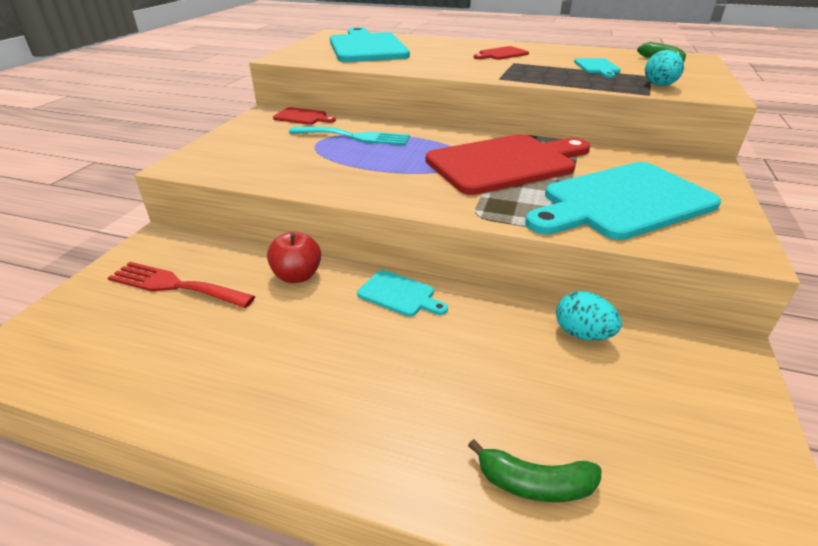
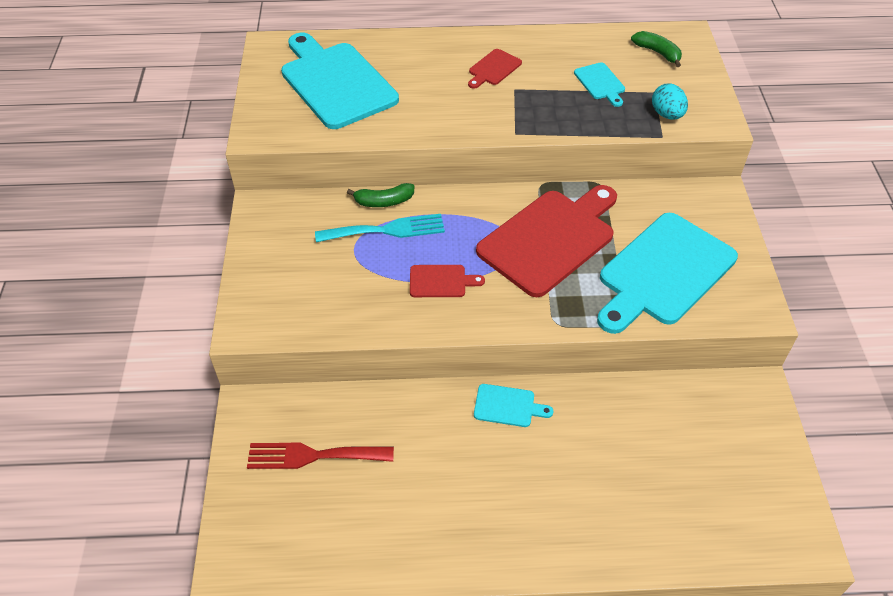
camera: 20 degrees left, 15 degrees up
(297, 276) = (412, 412): red apple -> none
(302, 117) = (307, 205): red cutting board -> red cutting board (441, 281)
(534, 484) = (663, 535): green banana -> green banana (384, 201)
(582, 334) = (658, 403): turquoise egg -> none

